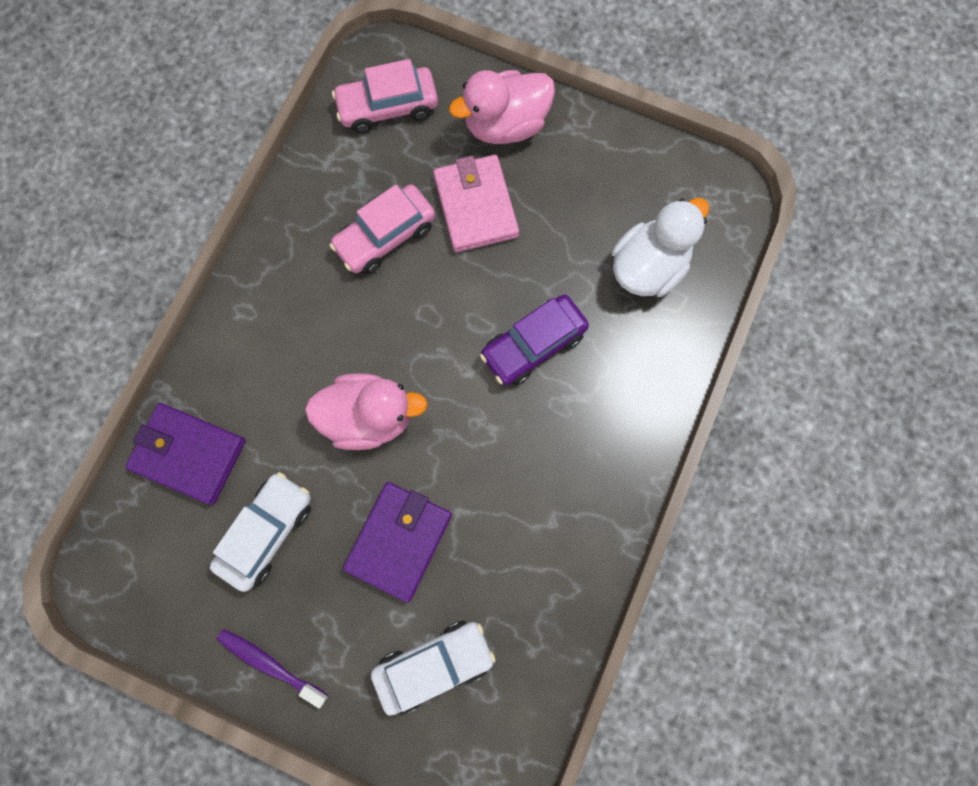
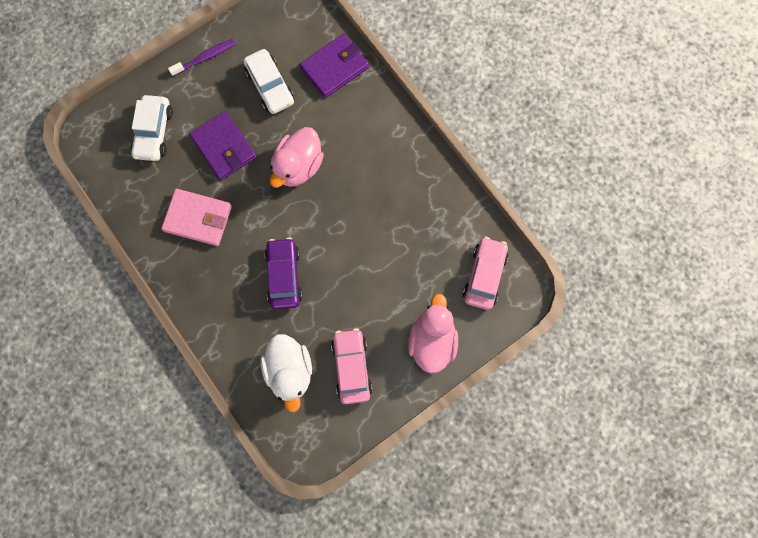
camera: 120 degrees right, 0 degrees up
(385, 236) = (399, 229): pink car -> pink car (352, 367)
(475, 206) = (388, 291): pink wallet -> pink wallet (198, 218)

